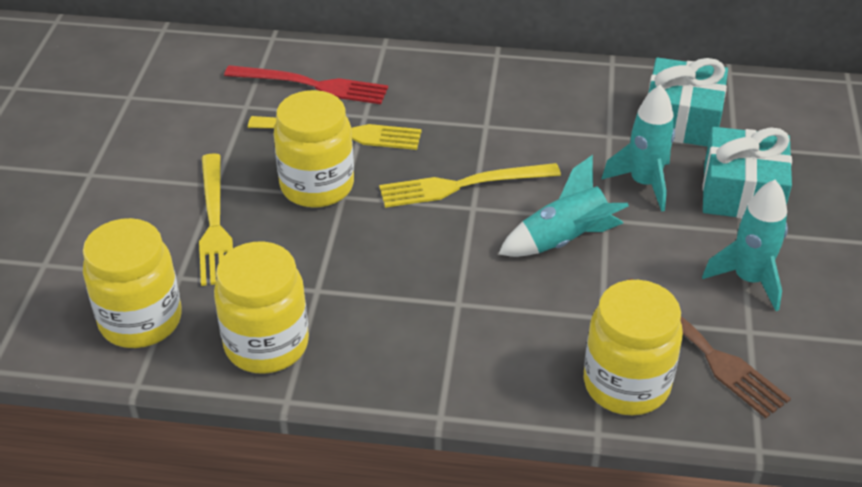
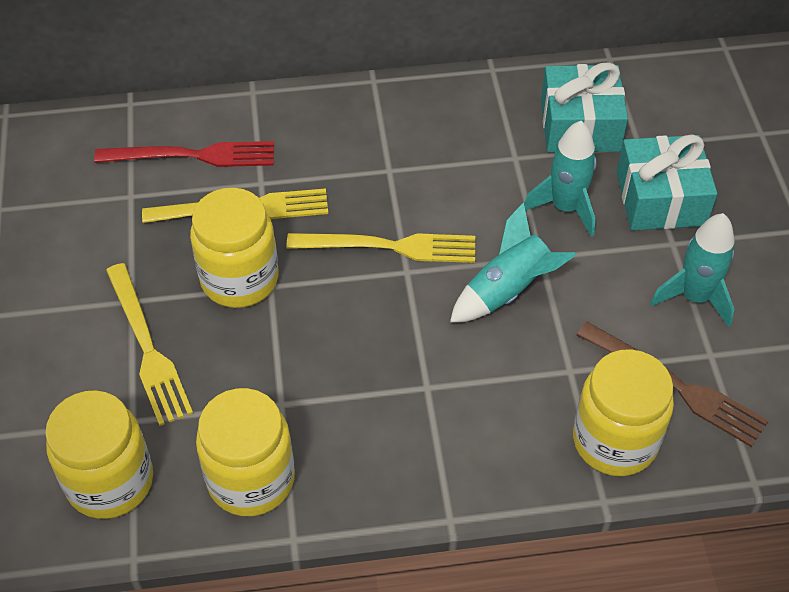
camera: 15 degrees left, 10 degrees up
(463, 185) = (389, 247): yellow fork -> yellow fork turned 150 degrees counterclockwise

